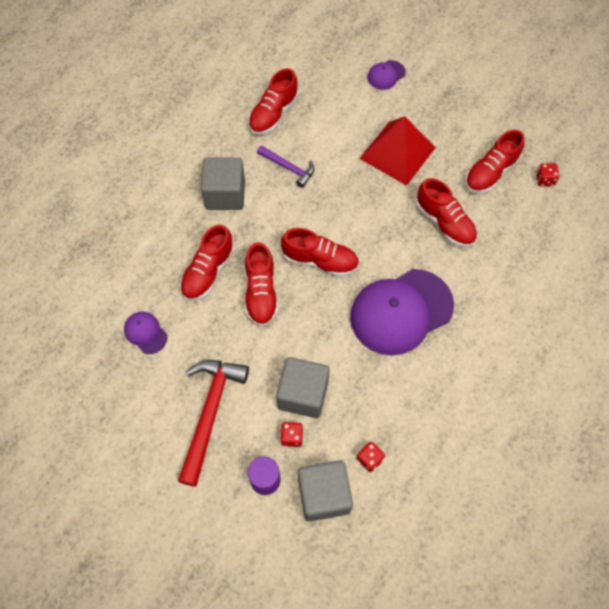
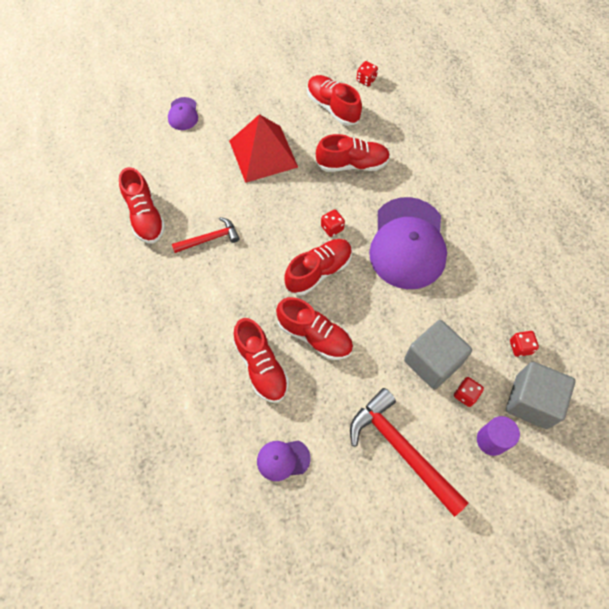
camera: 55 degrees left, 0 degrees up
(225, 194) = (193, 305): grey cube -> none
(288, 168) = (209, 238): purple hammer -> red hammer
(368, 246) = (332, 228): none -> red dice
(490, 173) = (333, 107): red shoe -> red shoe turned 150 degrees clockwise

